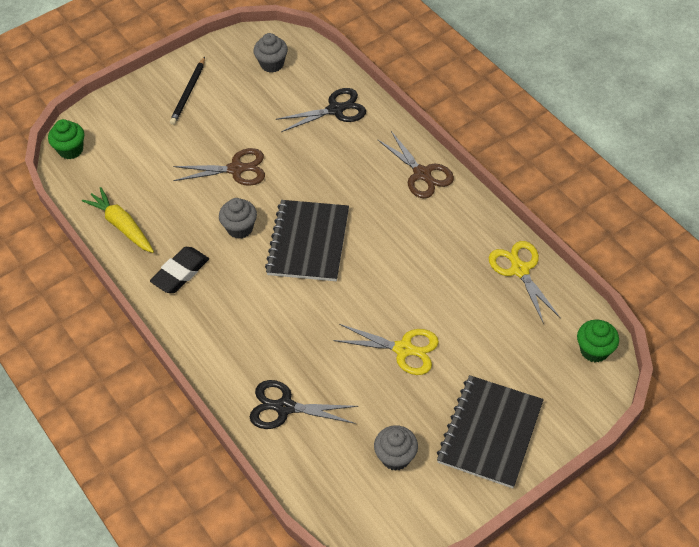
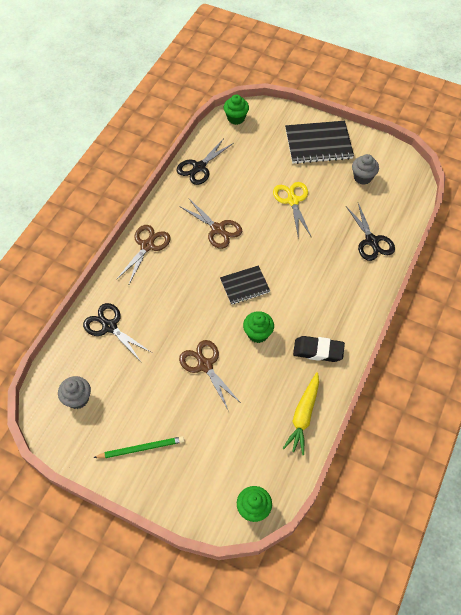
camera: 120 degrees left, 5 degrees up
(188, 93) = (141, 448): black pencil -> green pencil
(240, 228) = (258, 333): grey cupcake -> green cupcake
(308, 242) = (245, 286): black notebook -> black notebook, size x0.60
(406, 249) = (217, 229): none -> brown scissors
(520, 270) = (199, 167): yellow scissors -> black scissors

